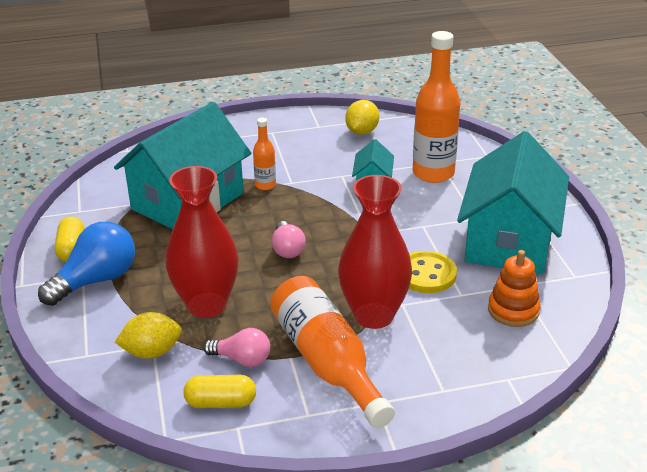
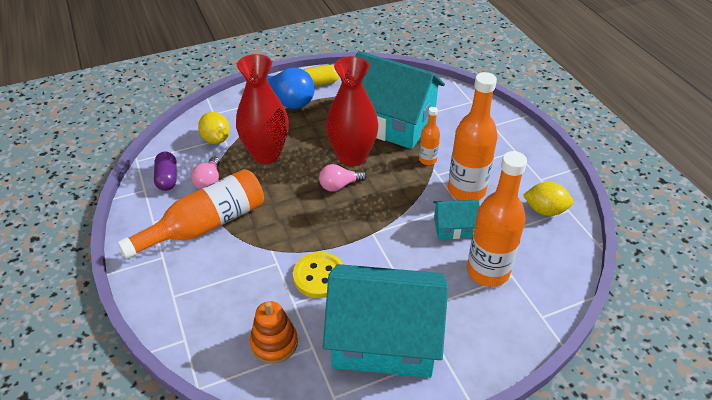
camera: 80 degrees right, 10 degrees up
(221, 402) = (167, 178): yellow capsule -> purple capsule
(321, 168) = (466, 190): none -> orange bottle
(373, 315) = (261, 246): red vase -> red vase (352, 157)

